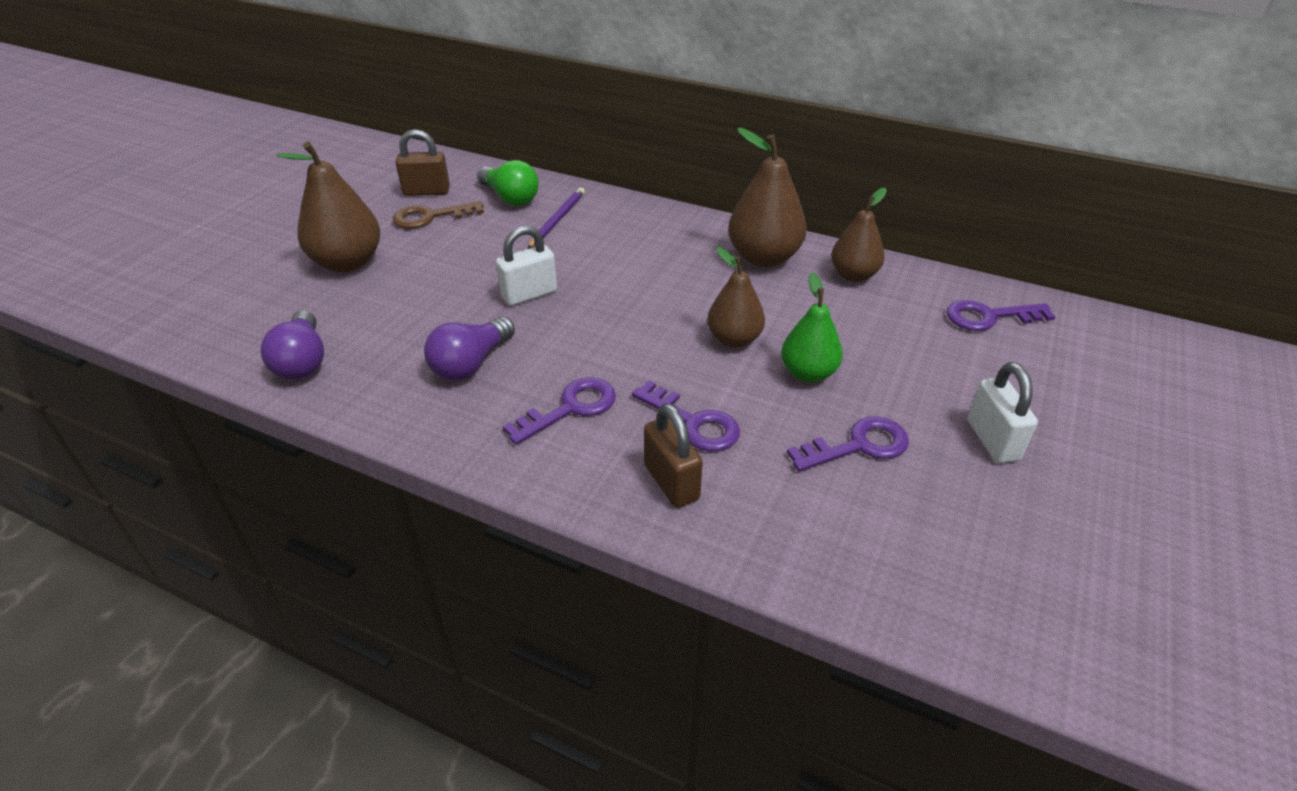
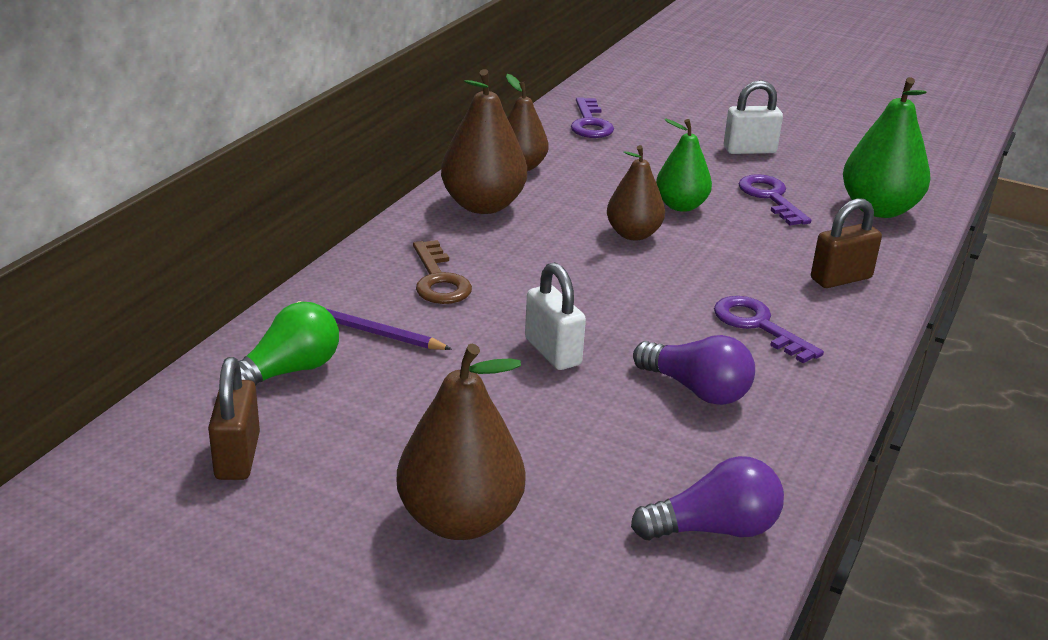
camera: 90 degrees left, 10 degrees down
(431, 217) = (329, 445): brown key -> brown key (438, 280)
(693, 422) = (761, 264): purple key -> none
(866, 548) = (878, 209): none -> green pear

